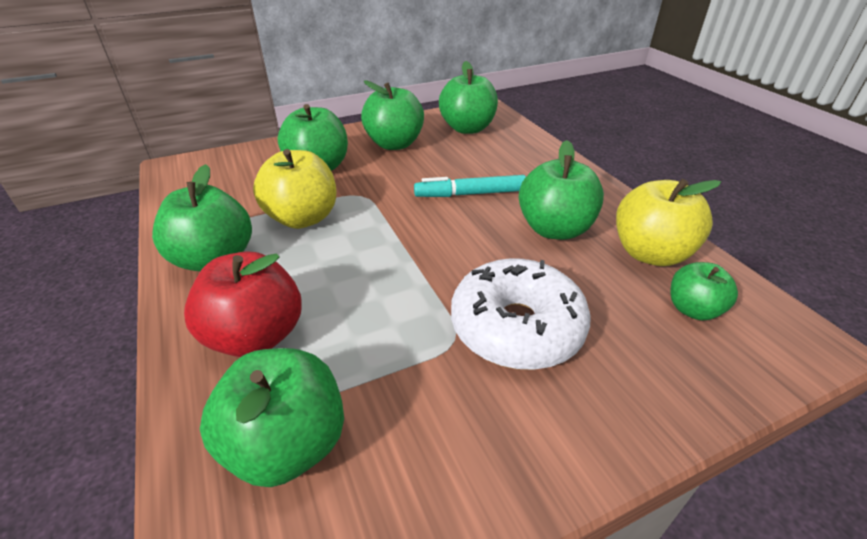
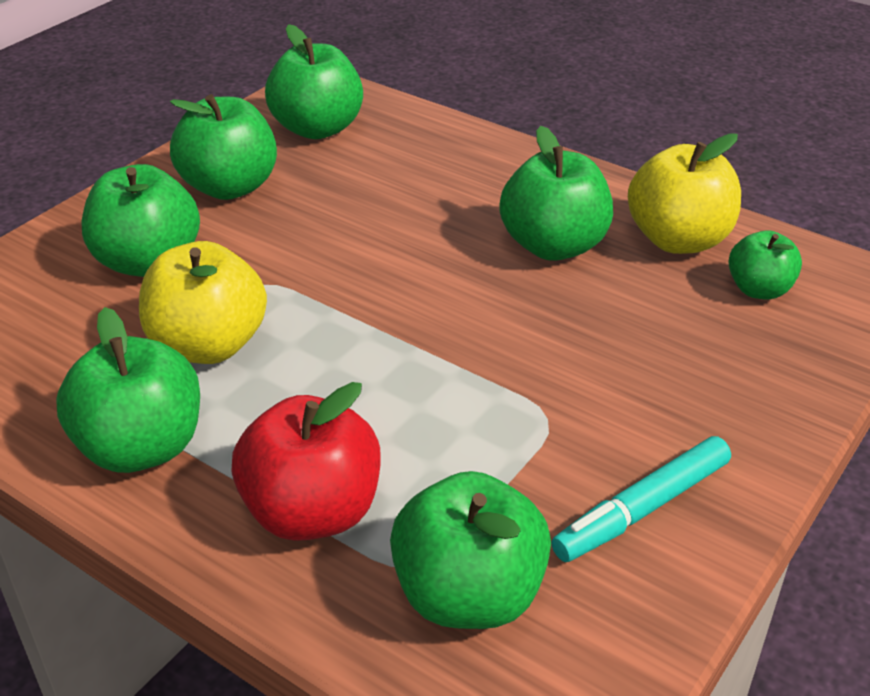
camera: 30 degrees left, 0 degrees up
(470, 194) = (411, 232): turquoise marker -> turquoise marker (642, 509)
(516, 327) = (601, 379): white donut -> none

